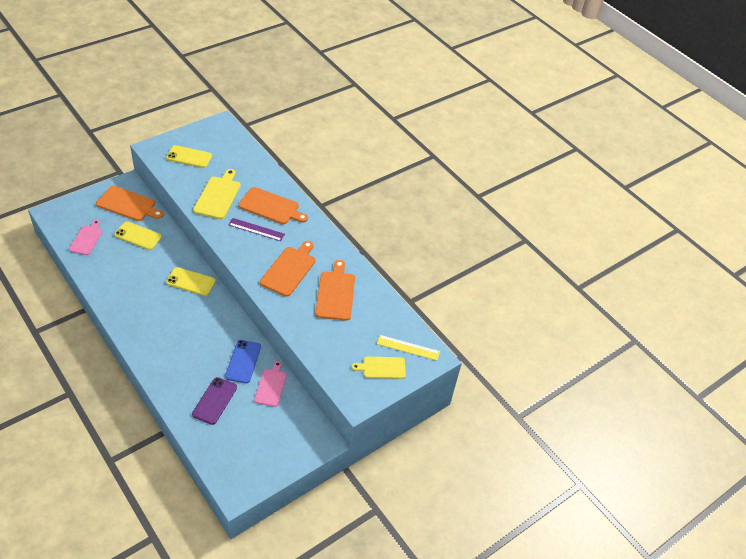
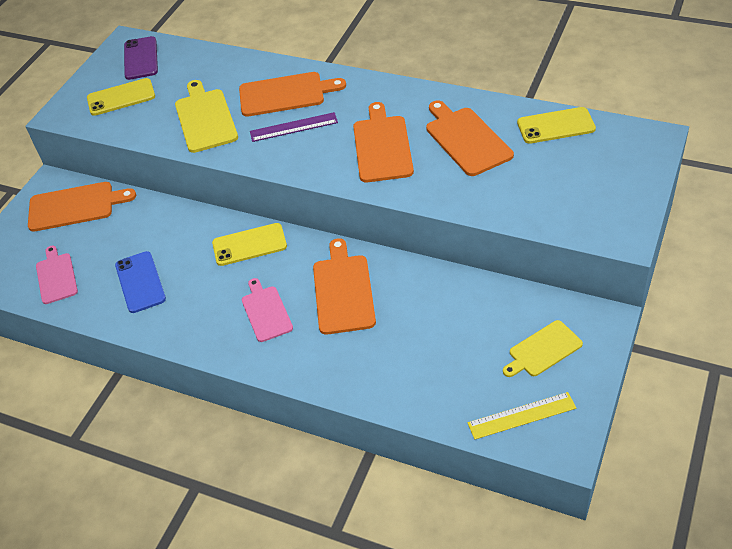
camera: 20 degrees left, 0 degrees up
(138, 236) = (125, 233): yellow phone -> yellow phone (556, 126)
(212, 338) = (343, 291): none -> orange cutting board
(214, 401) = (423, 359): purple phone -> purple phone (141, 58)
(243, 361) = (411, 293): blue phone -> blue phone (140, 282)
(271, 386) = (474, 299): pink cutting board -> pink cutting board (266, 312)
(382, 368) = (609, 183): yellow cutting board -> yellow cutting board (543, 350)
(408, 347) = (614, 146): yellow ruler -> yellow ruler (521, 415)

